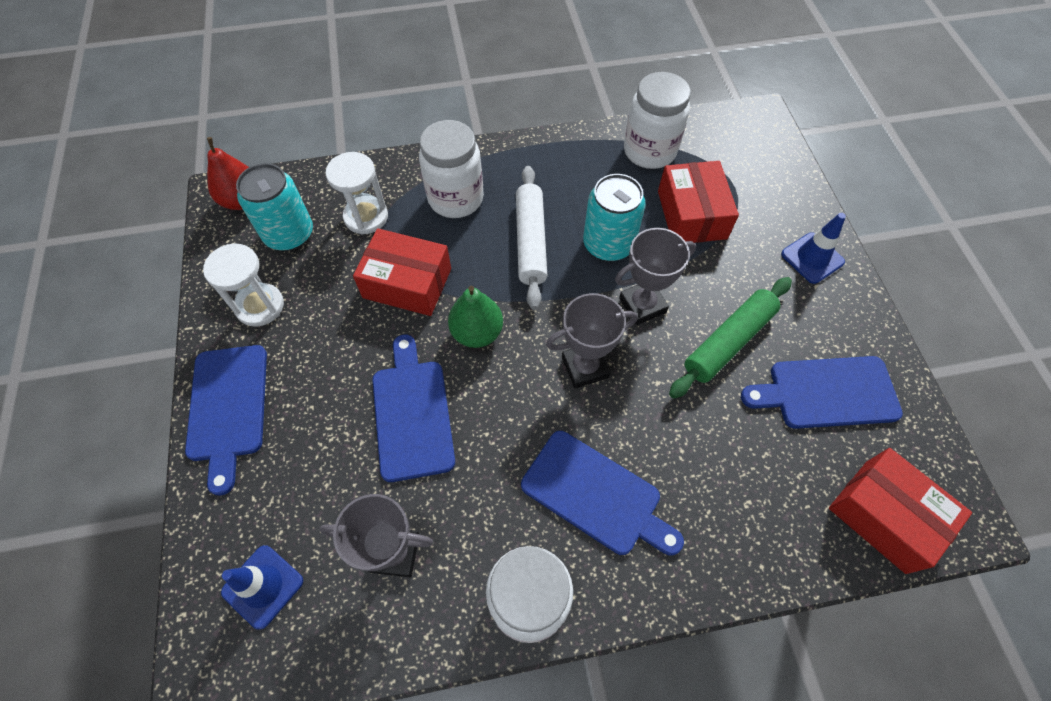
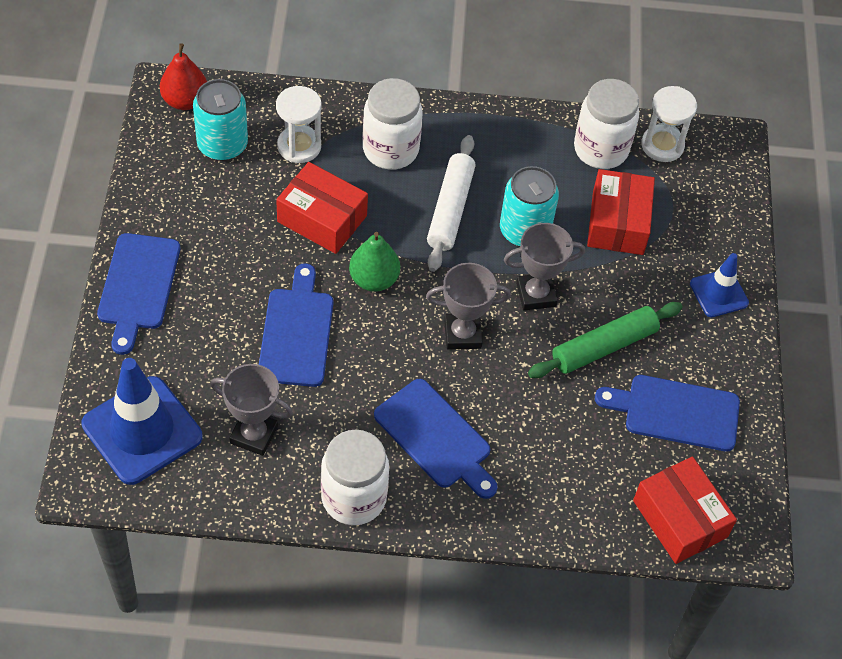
camera: 10 degrees right, 5 degrees down
(260, 306) = (182, 205): white hourglass -> white hourglass (662, 145)
(263, 586) = (142, 430): blue traffic cone -> blue traffic cone, size x1.82

